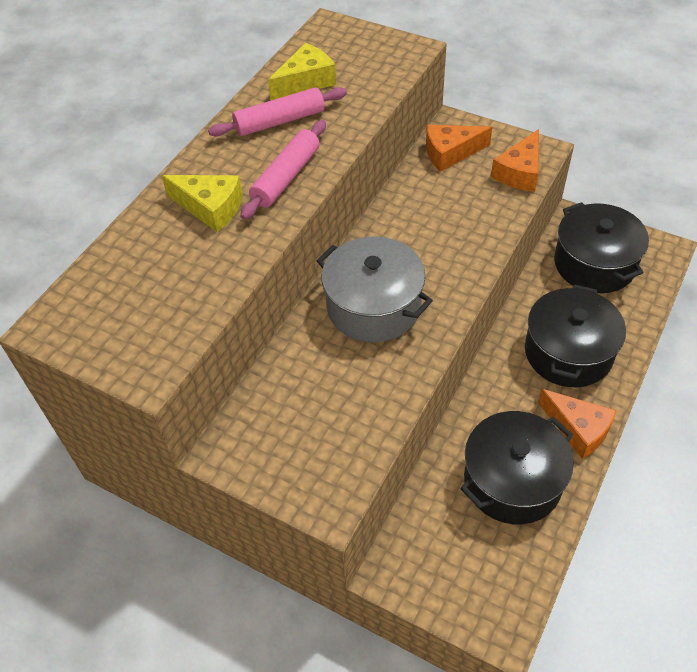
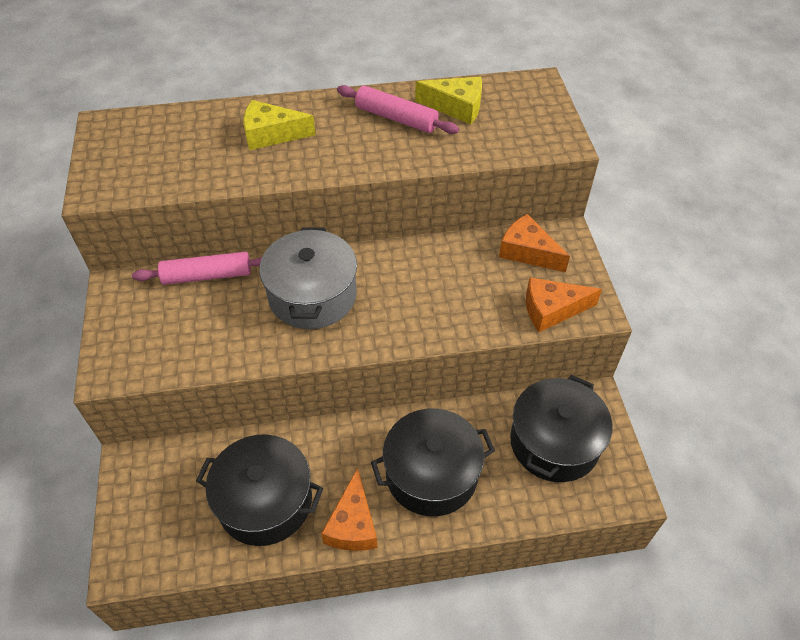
camera: 50 degrees right, 0 degrees up
(210, 208) = (271, 134): yellow cheese -> yellow cheese turned 105 degrees clockwise
(286, 177) = (338, 154): pink rolling pin -> pink rolling pin (207, 275)

